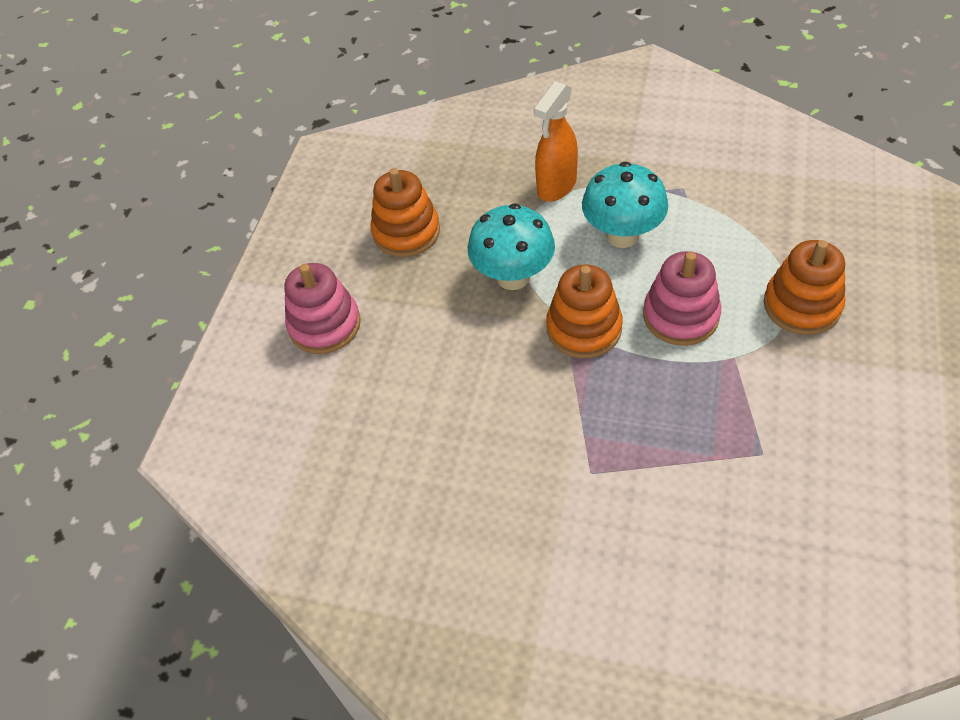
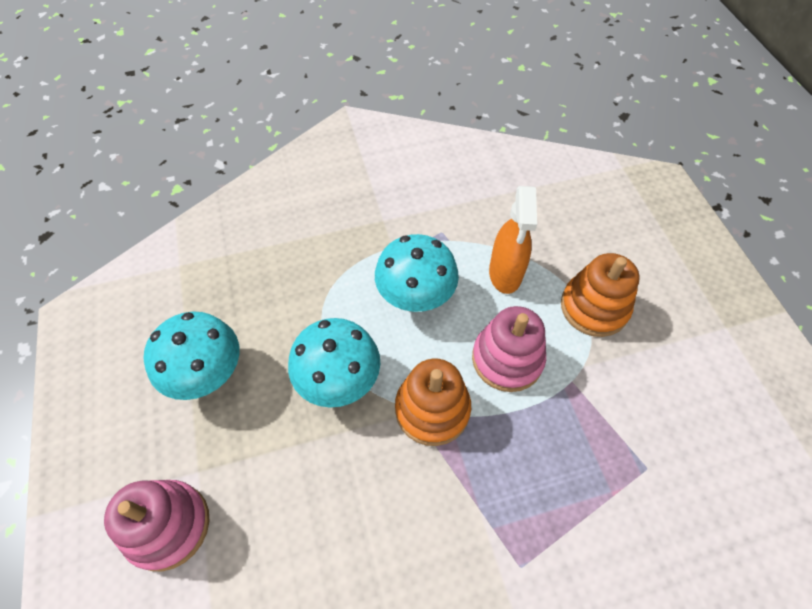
camera: 35 degrees left, 5 degrees up
(406, 232) = (208, 375): orange stacking toy -> turquoise mushroom
(556, 186) = (331, 270): orange spray bottle -> orange spray bottle (505, 274)

